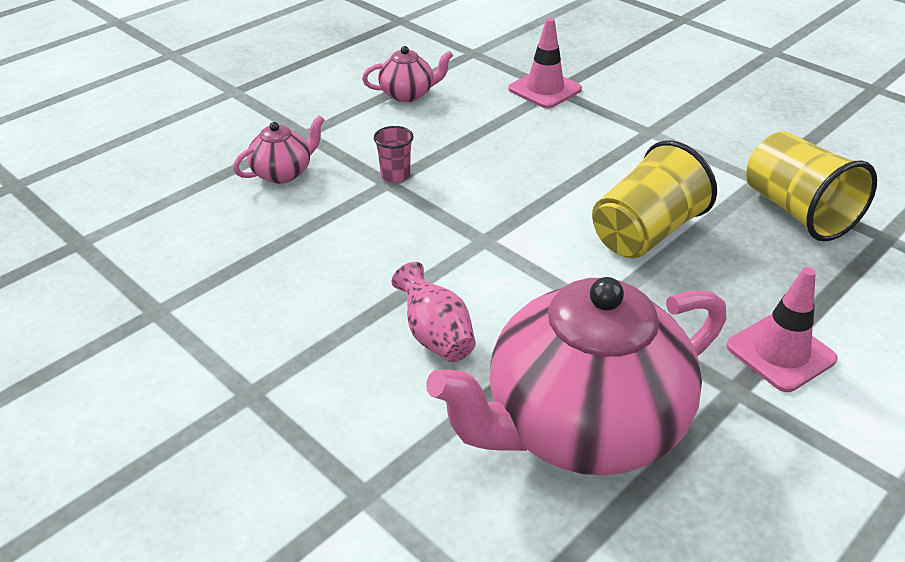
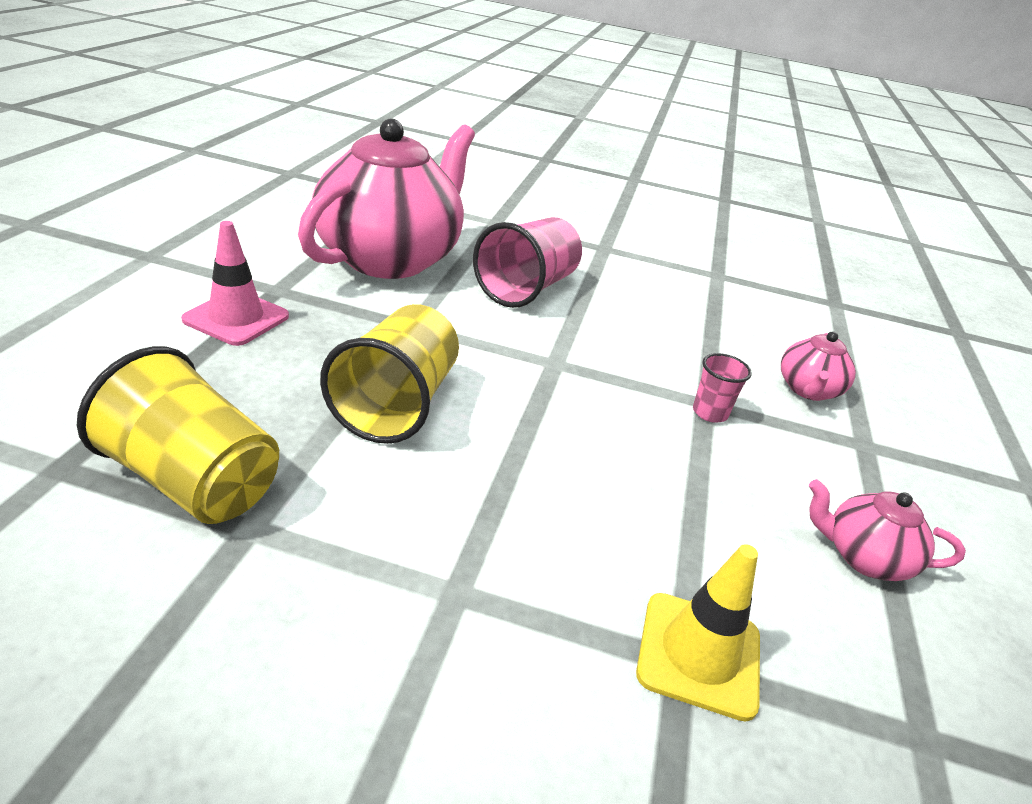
camera: 145 degrees right, 5 degrees down
(408, 94) = (864, 557): pink teapot -> pink teapot turned 60 degrees clockwise
(435, 336) = (526, 288): pink vase -> pink cup
(544, 89) = (699, 654): pink traffic cone -> yellow traffic cone

